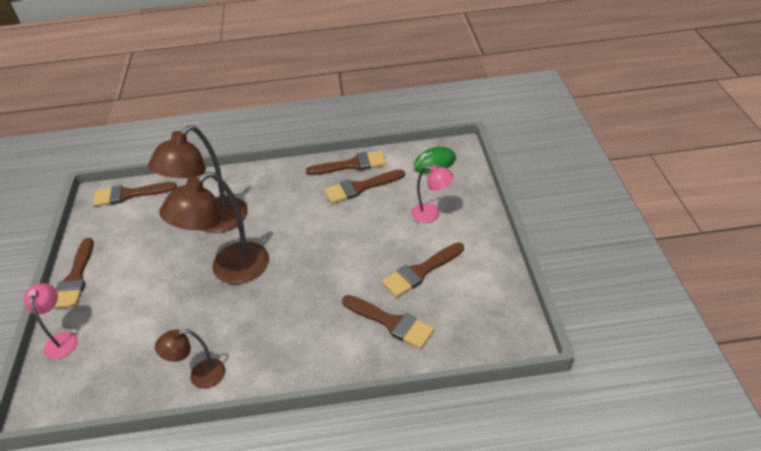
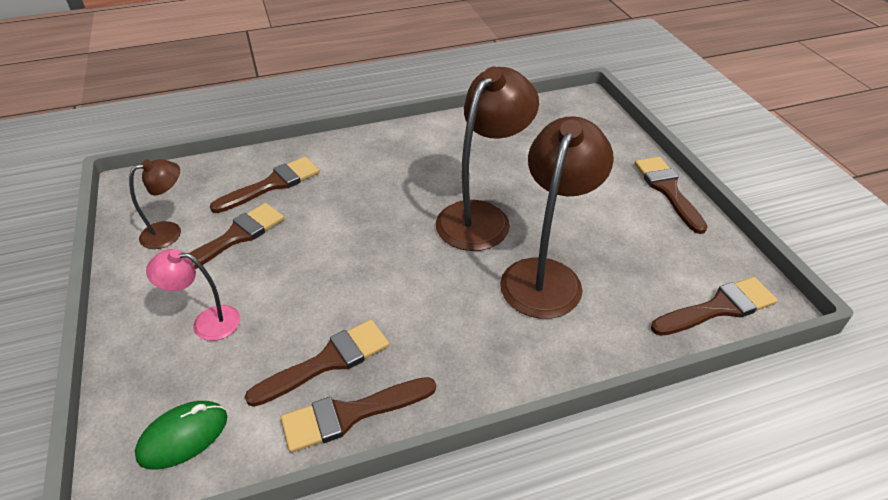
camera: 165 degrees right, 0 degrees up
(62, 339) = (618, 140): pink lamp -> none
(199, 376) = (457, 129): brown lamp -> brown lamp (169, 232)
(391, 322) = (272, 184): brown brush -> brown brush turned 120 degrees clockwise

